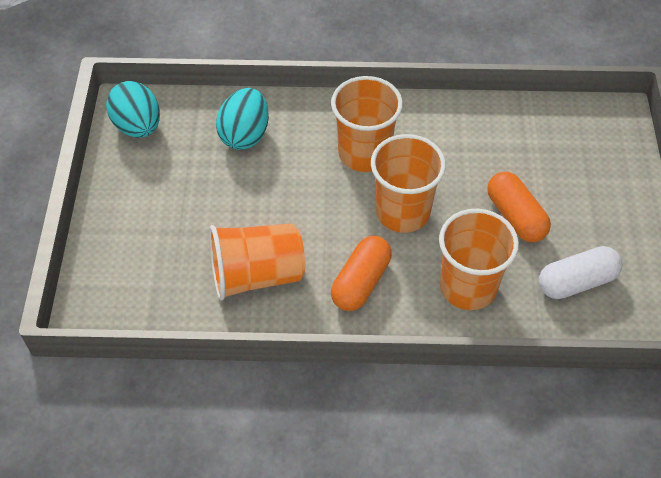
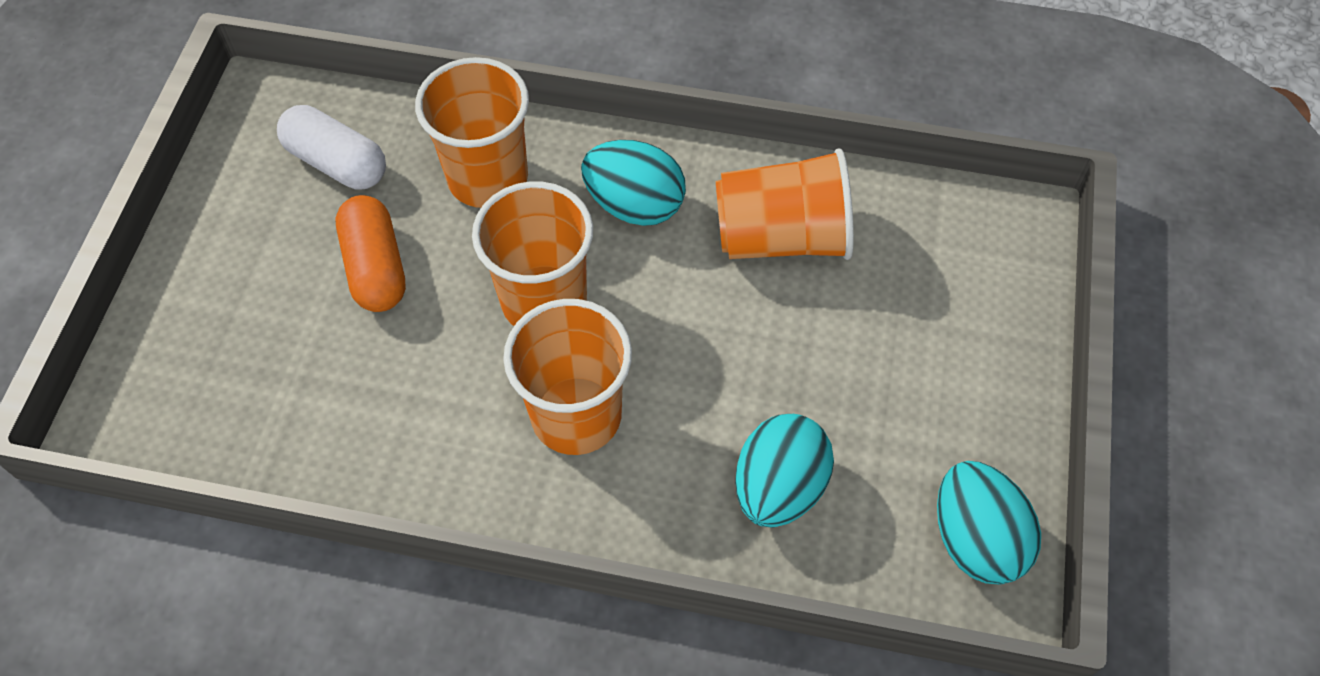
camera: 170 degrees left, 5 degrees up
(361, 282) = (634, 205): orange capsule -> turquoise egg
(576, 282) = (337, 163): white capsule -> white capsule turned 45 degrees clockwise

